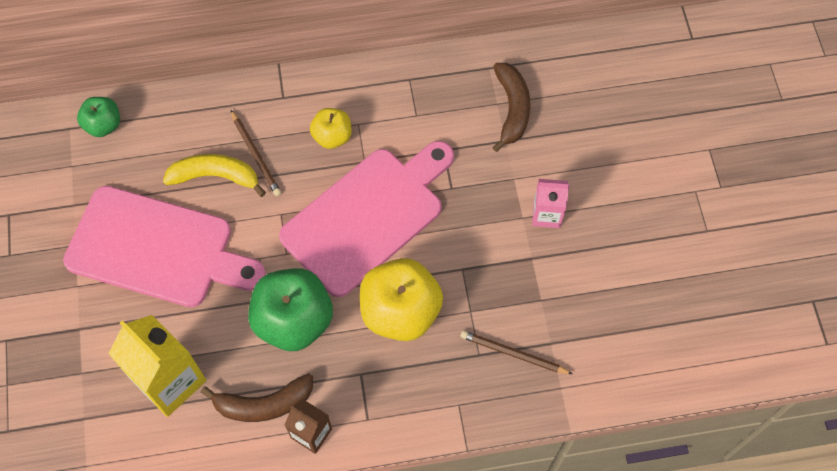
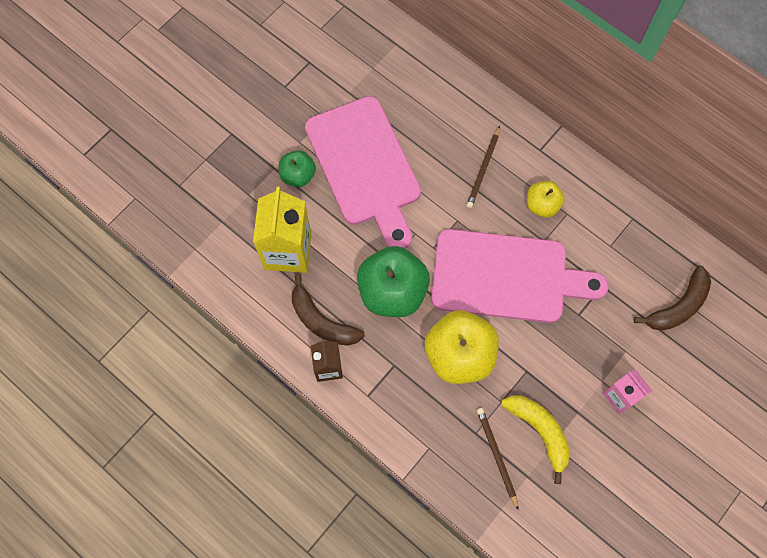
camera: 50 degrees right, 5 degrees up
(103, 125) = (417, 61): green apple -> green apple (298, 175)
(215, 176) = (445, 158): yellow banana -> yellow banana (539, 431)

